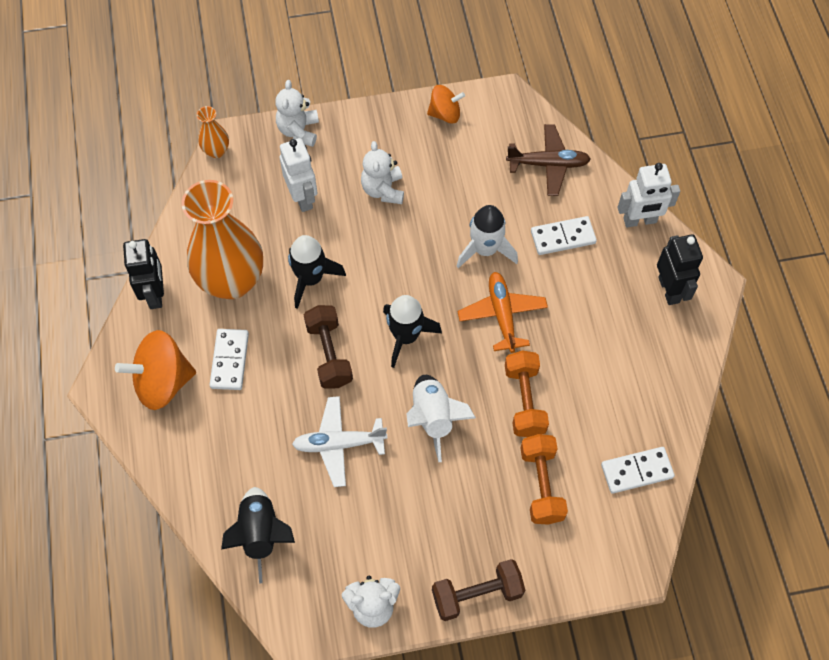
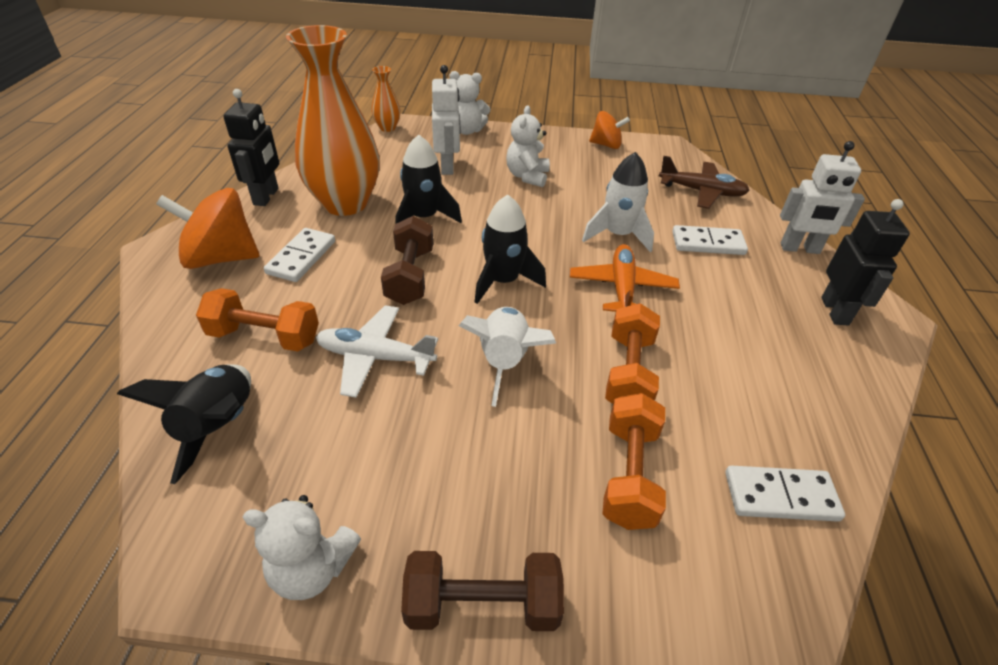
camera: 15 degrees right, 20 degrees down
(247, 451) = (264, 336): none -> orange dumbbell
(298, 131) = (466, 130): white teddy bear -> white teddy bear turned 105 degrees counterclockwise

